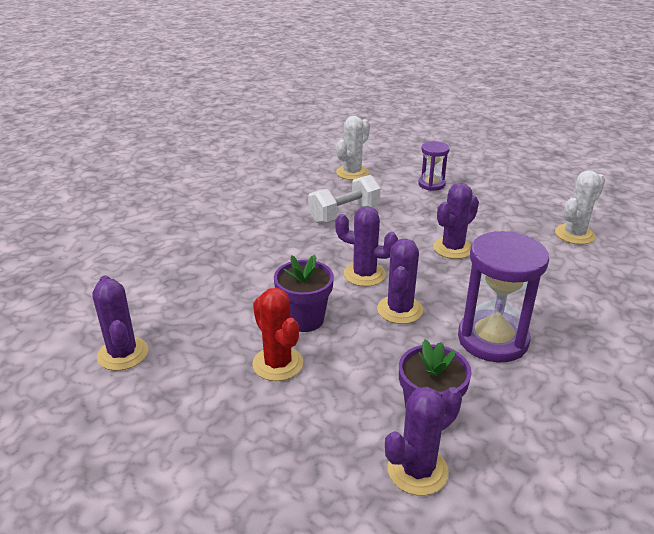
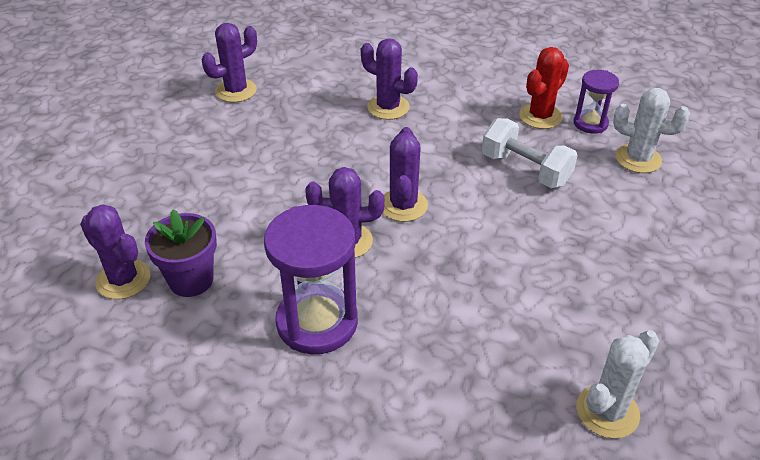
camera: 75 degrees right, 10 degrees up
(278, 364) = (242, 174): red cactus -> red cactus (540, 116)
(304, 319) = (309, 177): purple flower pot -> none
(431, 184) = (660, 237): purple hourglass -> purple hourglass (590, 123)
(453, 248) = (495, 274): purple cactus -> purple cactus (388, 107)
(574, 234) = (607, 411): white cactus -> white cactus turned 75 degrees counterclockwise

